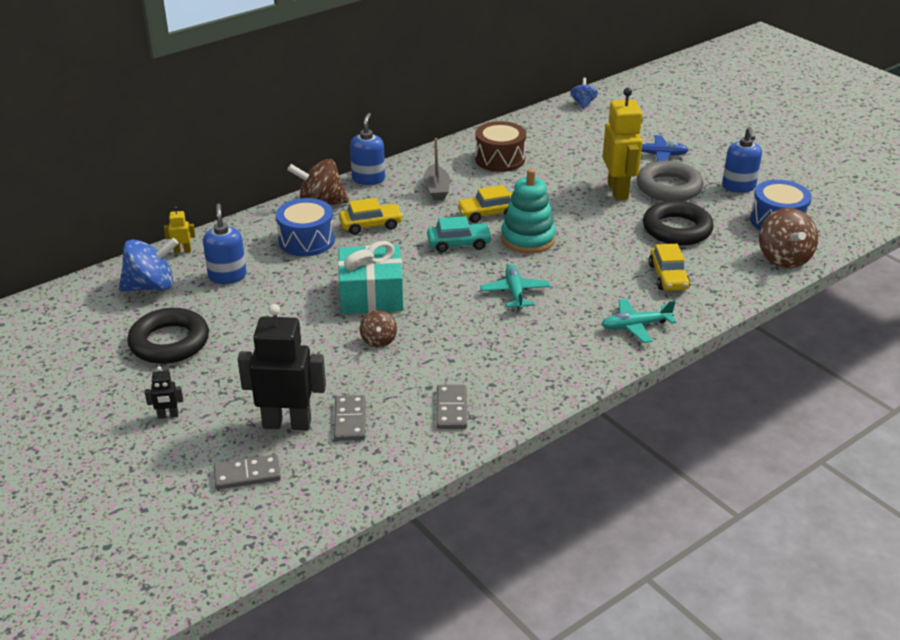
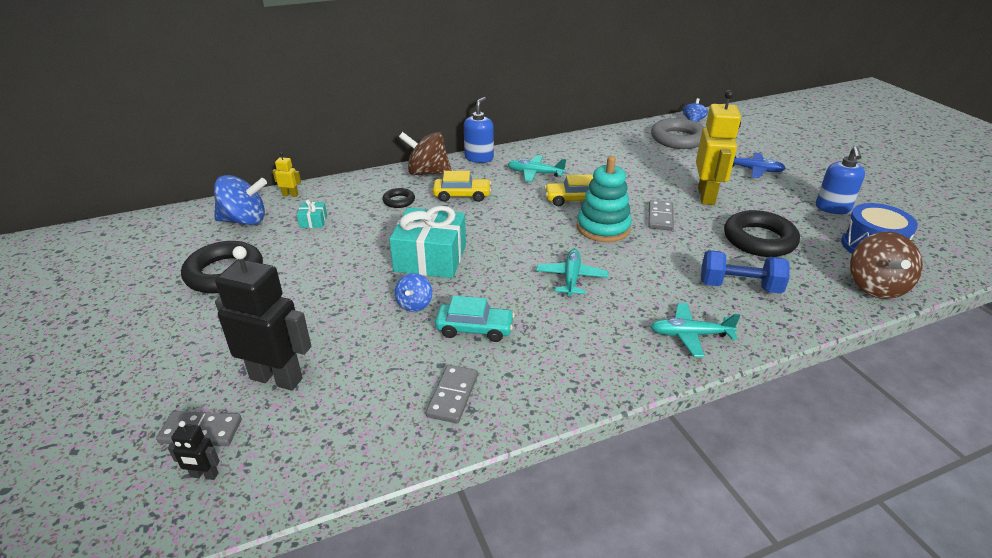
camera: 15 degrees right, 0 degrees up
(168, 415) = (172, 347): black robot -> black robot (204, 475)
(227, 276) = (313, 221): blue soap dispenser -> turquoise gift
(306, 240) = (399, 201): blue drum -> black ring
(350, 420) = (340, 387): grey domino -> grey domino (660, 217)
(378, 340) = (414, 304): brown spinning top -> blue spinning top
(437, 189) = (535, 173): grey boat -> turquoise plane
(459, 244) = (535, 223): turquoise car -> turquoise car (474, 329)
(500, 159) = (602, 156): brown drum -> none
(668, 277) = (739, 286): yellow car -> blue dumbbell
(669, 187) = (759, 199): grey ring -> grey ring (678, 139)

